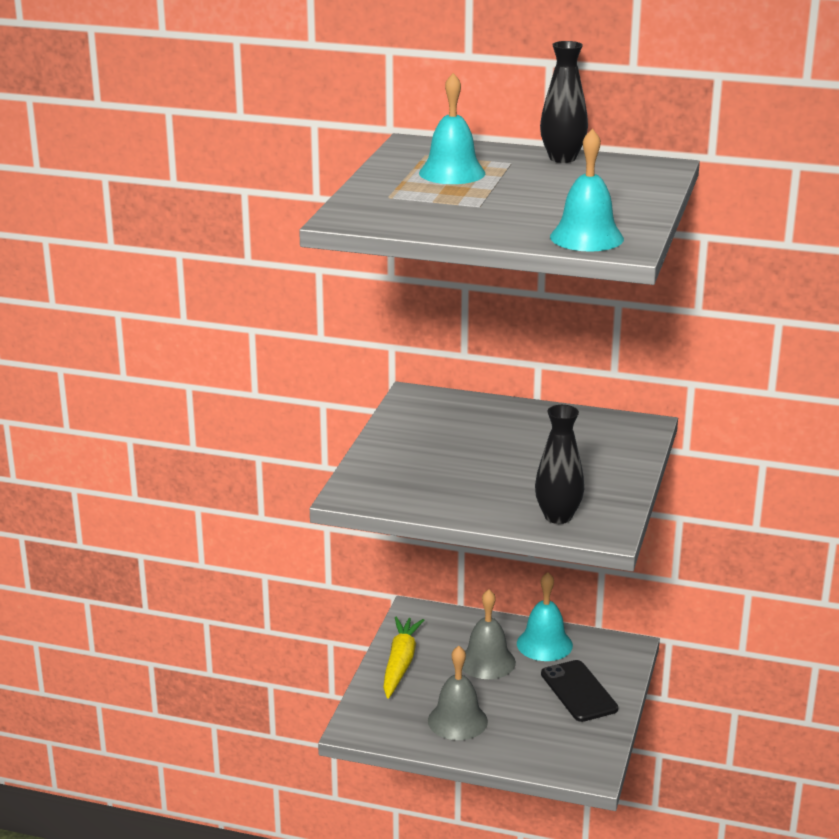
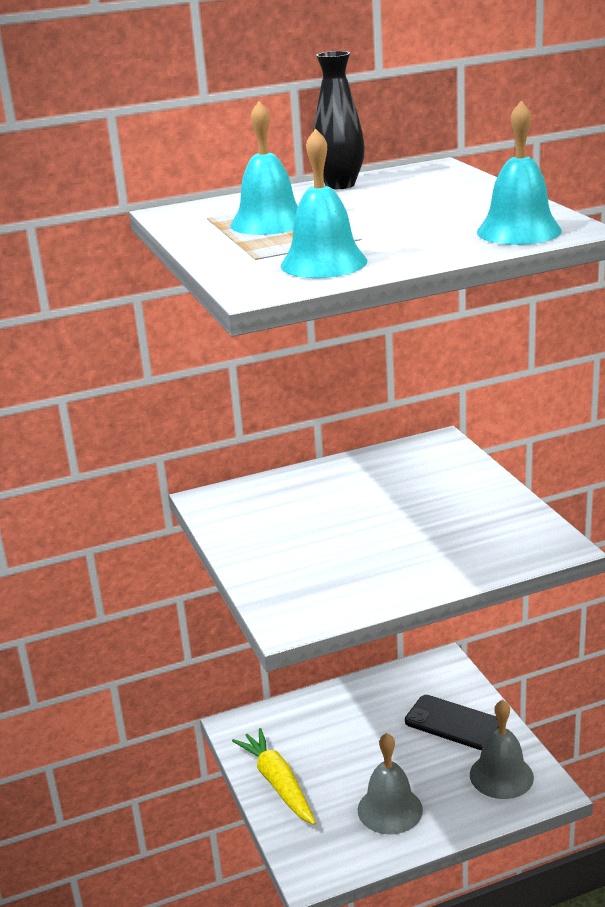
camera: 35 degrees left, 0 degrees up
(487, 662) = (350, 738): grey bell -> grey bell (501, 775)
(544, 644) = (377, 696): turquoise bell -> turquoise bell (323, 263)
(558, 516) = (498, 551): black vase -> none

